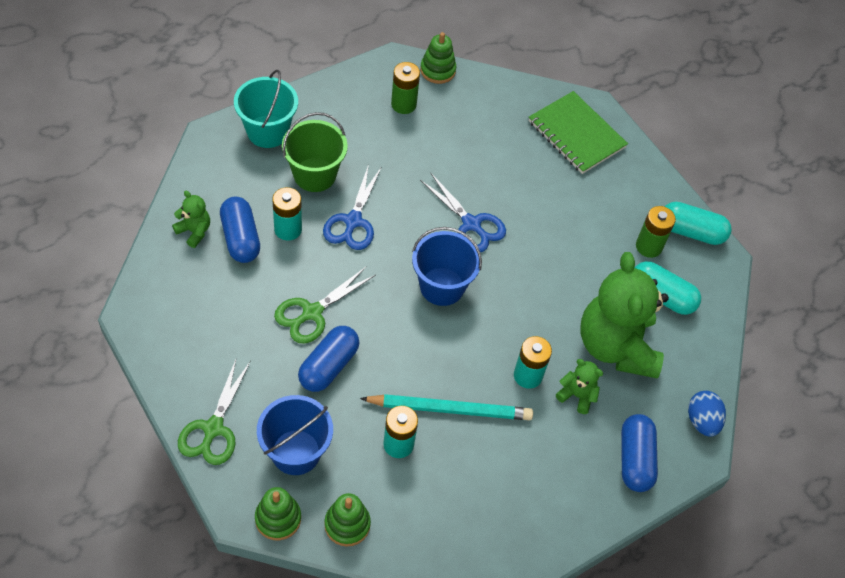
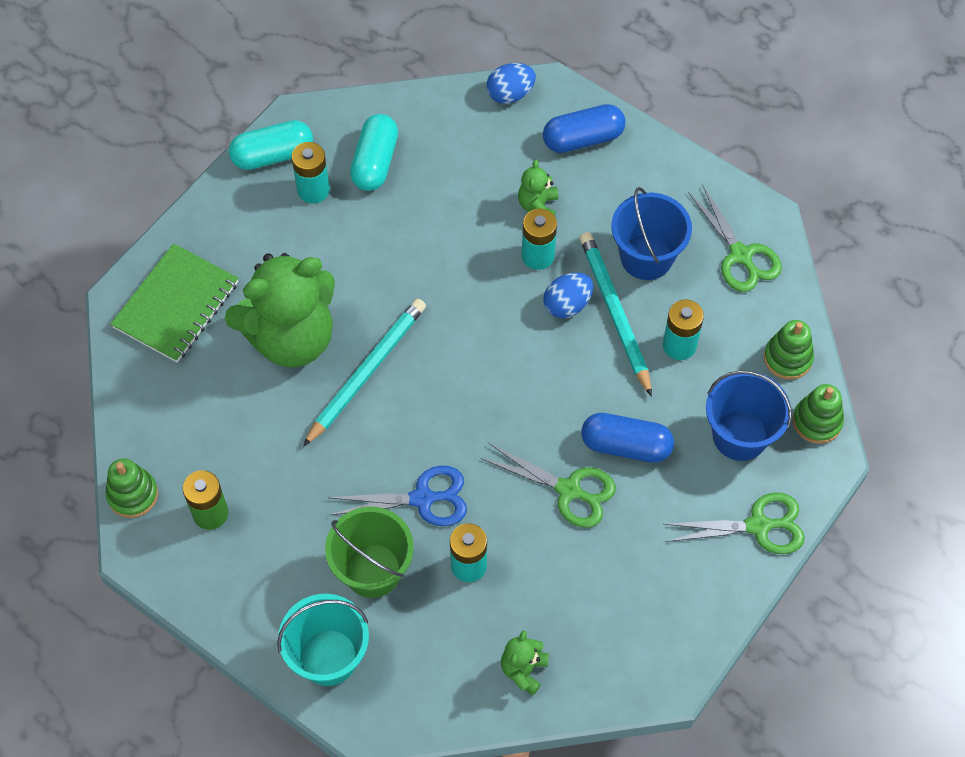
camera: 105 degrees left, 5 degrees up
(240, 238) = (507, 612): blue capsule -> none
(442, 286) = (468, 373): blue bucket -> blue bucket (646, 257)
(464, 535) = (740, 255): none -> green scissors
(471, 224) = (366, 372): blue scissors -> turquoise pencil
(472, 378) = (567, 305): none -> blue egg
(616, 346) = (460, 187): green teddy bear -> green teddy bear (291, 337)
(648, 246) = (313, 190): green battery -> turquoise battery
(691, 231) = (273, 155): turquoise capsule -> turquoise capsule turned 75 degrees clockwise

